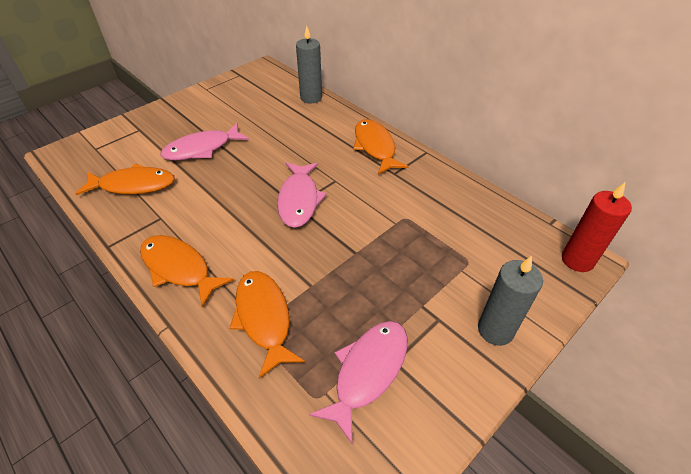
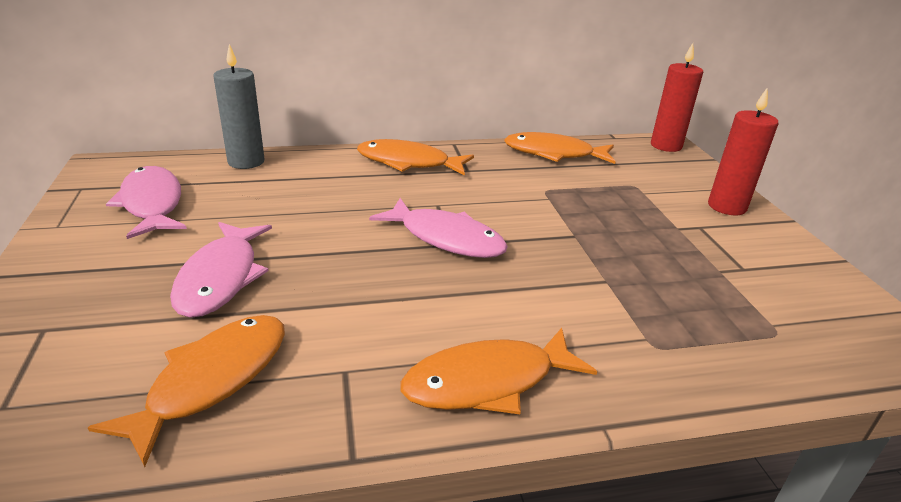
camera: 60 degrees left, 15 degrees down
(264, 318) = (639, 332): orange fish -> orange fish (554, 153)
(368, 372) = (752, 288): pink fish -> pink fish (152, 204)
(495, 330) = (726, 207): grey candle -> red candle

